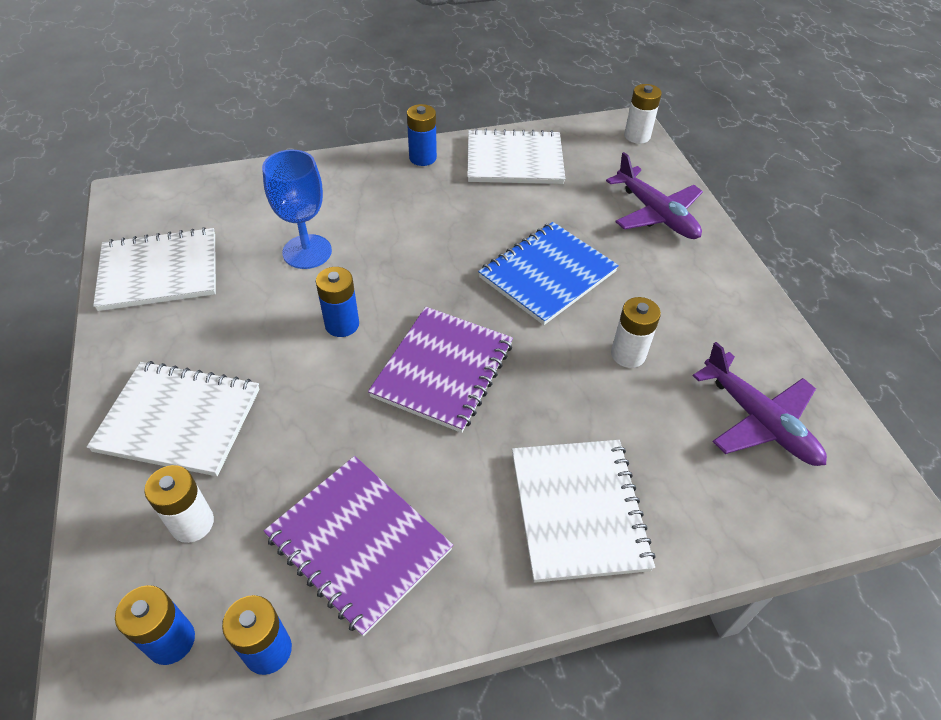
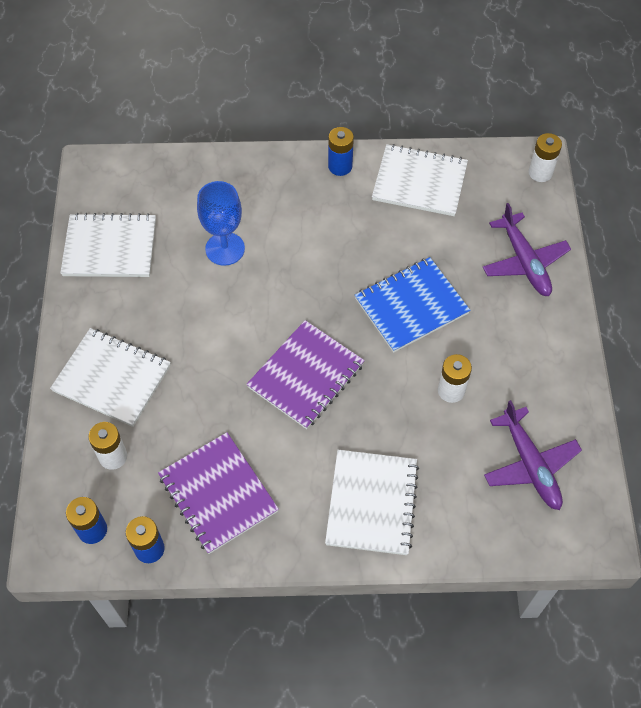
camera: 15 degrees right, 10 degrees up
(342, 324) = (239, 322): blue battery -> none

